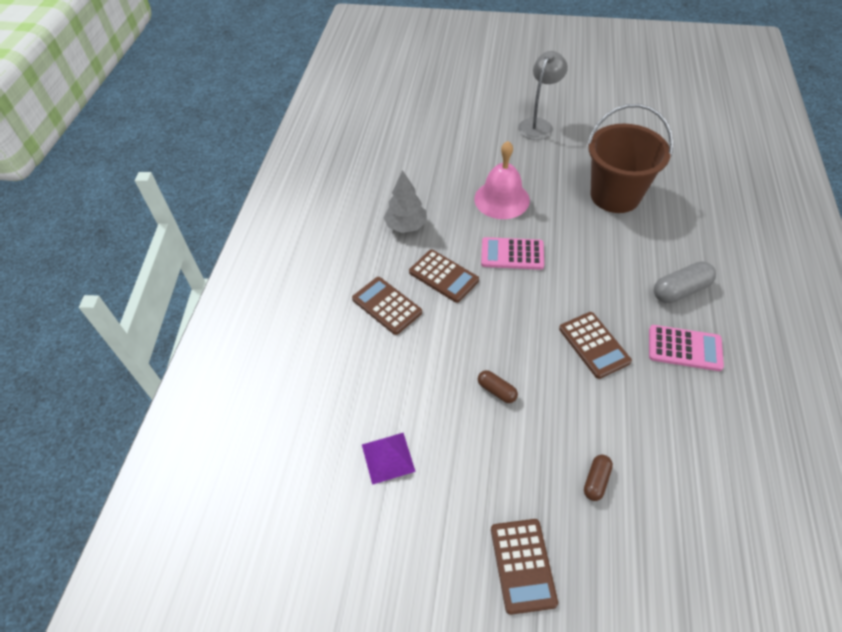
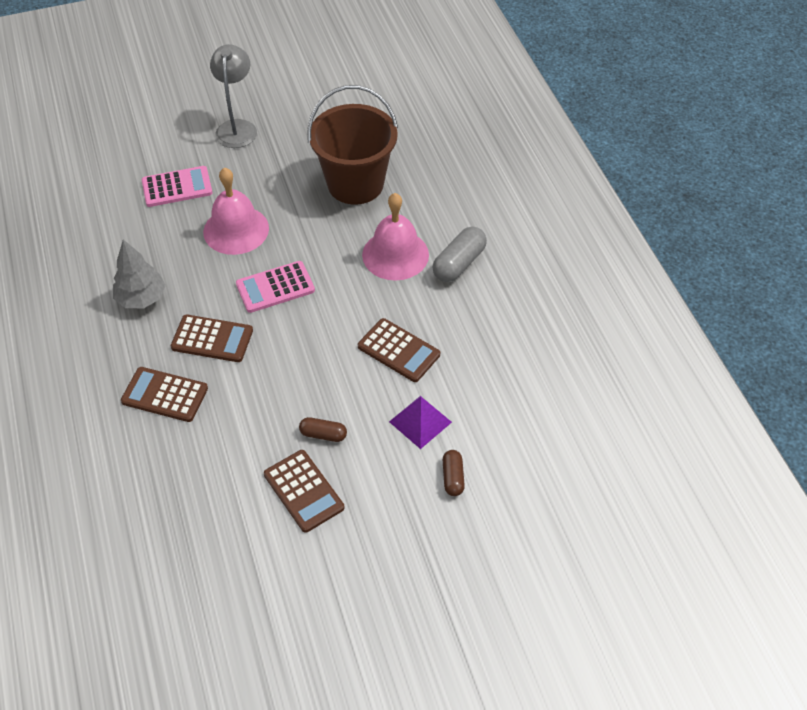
camera: 30 degrees left, 0 degrees up
(388, 458) = (244, 545): purple pyramid -> purple pyramid (420, 422)
(522, 565) = (418, 581): brown calculator -> brown calculator (303, 491)
(625, 263) = (395, 254): none -> pink bell
(684, 348) = (484, 320): pink calculator -> pink calculator (177, 187)

